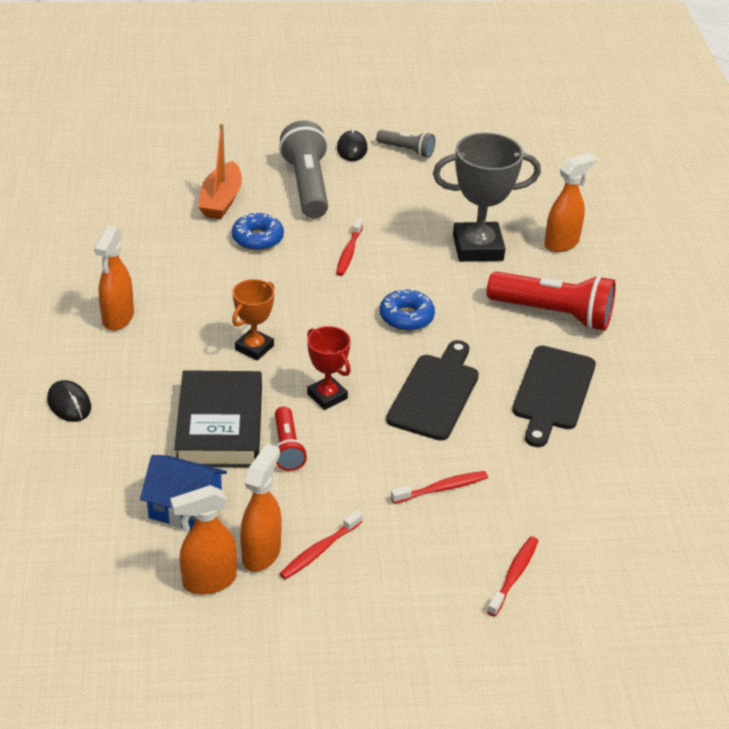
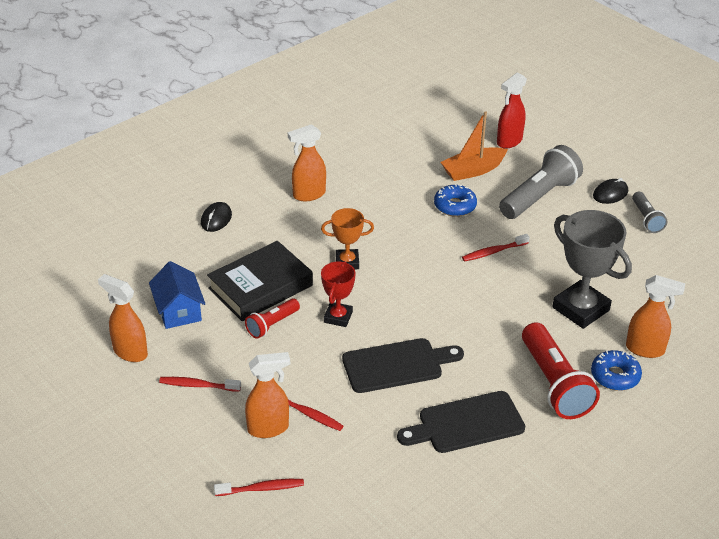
camera: 55 degrees right, 0 degrees up
(208, 158) = (509, 141): none -> red spray bottle
(261, 553) = (172, 362): orange spray bottle -> orange spray bottle (269, 428)
(406, 317) = (459, 312): blue donut -> blue donut (615, 376)

